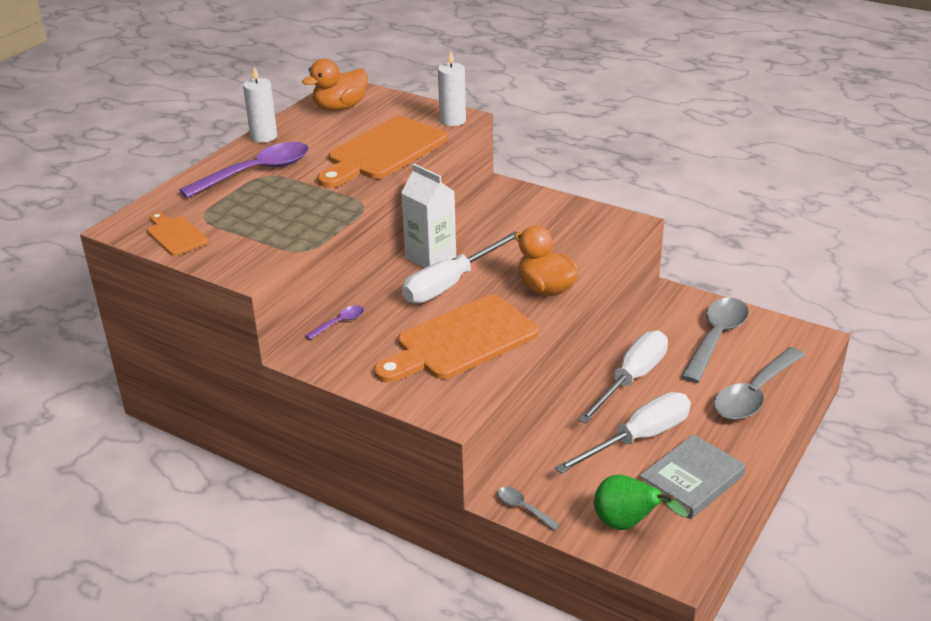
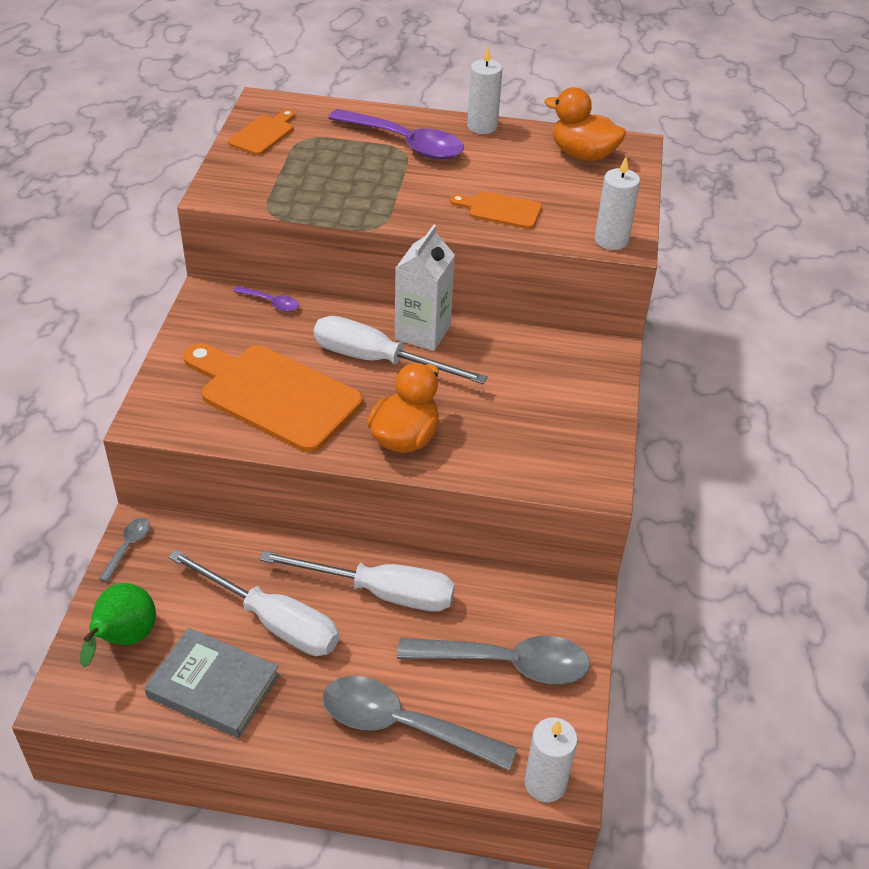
camera: 65 degrees right, 10 degrees up
(383, 152) = (500, 210): orange cutting board -> orange cutting board, size x0.50
(815, 345) = (545, 783): none -> white candle

